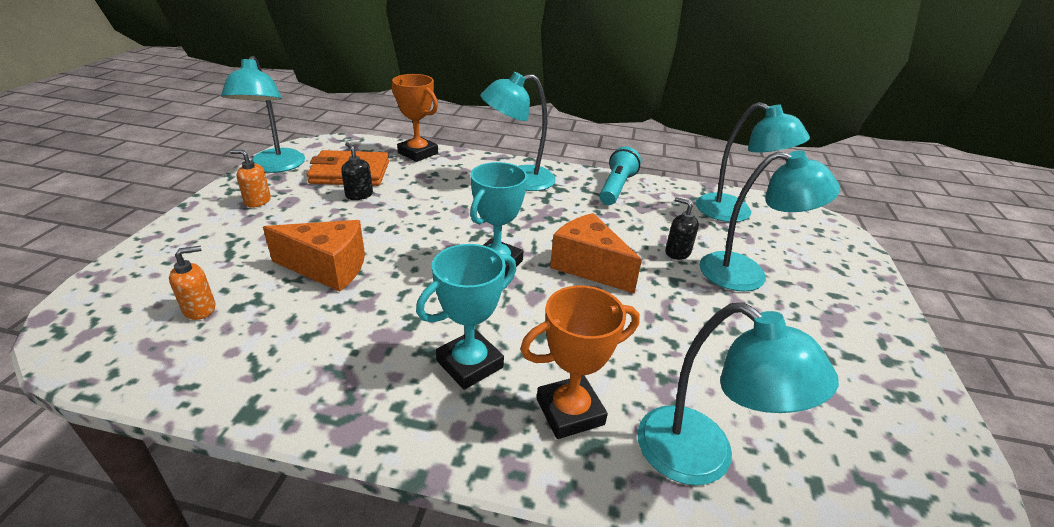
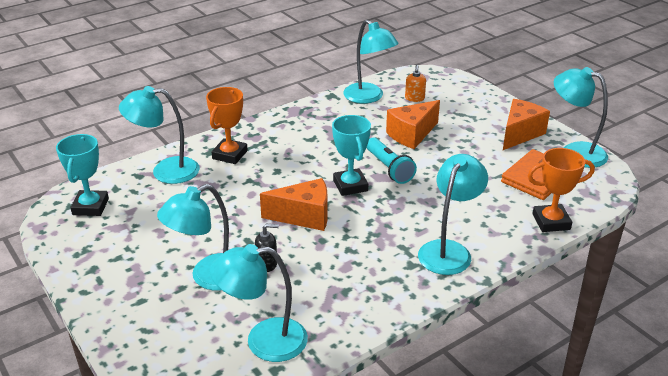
camera: 135 degrees right, 0 degrees up
(227, 359) = (368, 97): none -> turquoise lamp
(257, 201) = (520, 134): orange soap dispenser -> orange cheese
(359, 195) = (494, 170): black soap dispenser -> none
(469, 364) = (288, 144): turquoise trophy -> turquoise trophy (90, 207)
(616, 188) = (379, 299): turquoise flashlight -> turquoise flashlight (389, 168)

